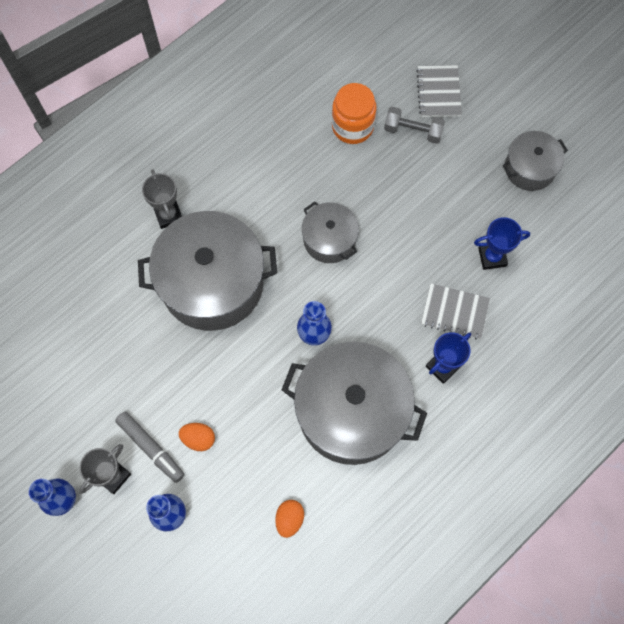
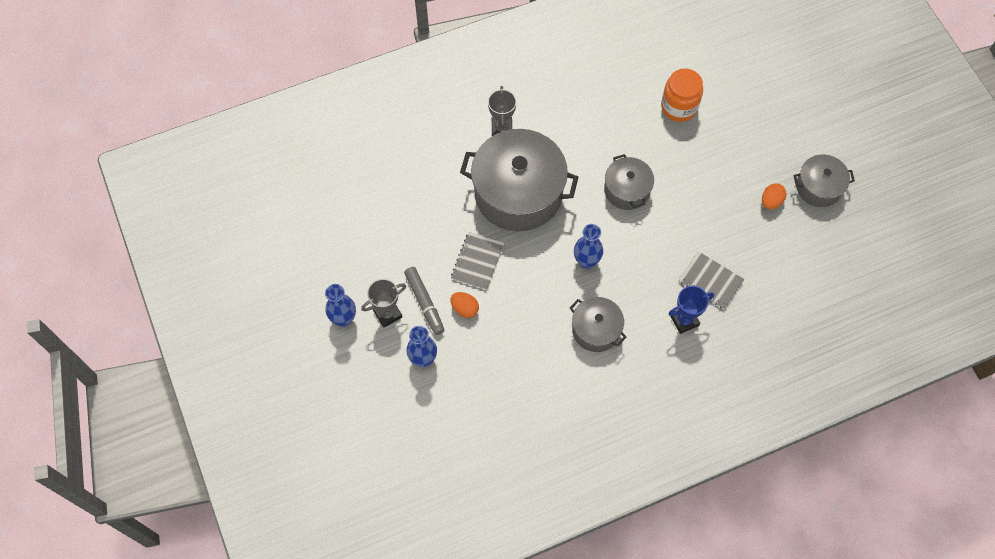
camera: 20 degrees right, 5 degrees down
(289, 519) = (515, 394): orange egg -> orange egg (771, 201)
(351, 411) = (596, 330): grey pot -> grey pot, size x0.52
(413, 131) = (729, 126): grey dumbbell -> none
(438, 92) = (763, 102): grey notebook -> grey notebook (477, 262)
(492, 257) = (759, 248): blue trophy -> none

